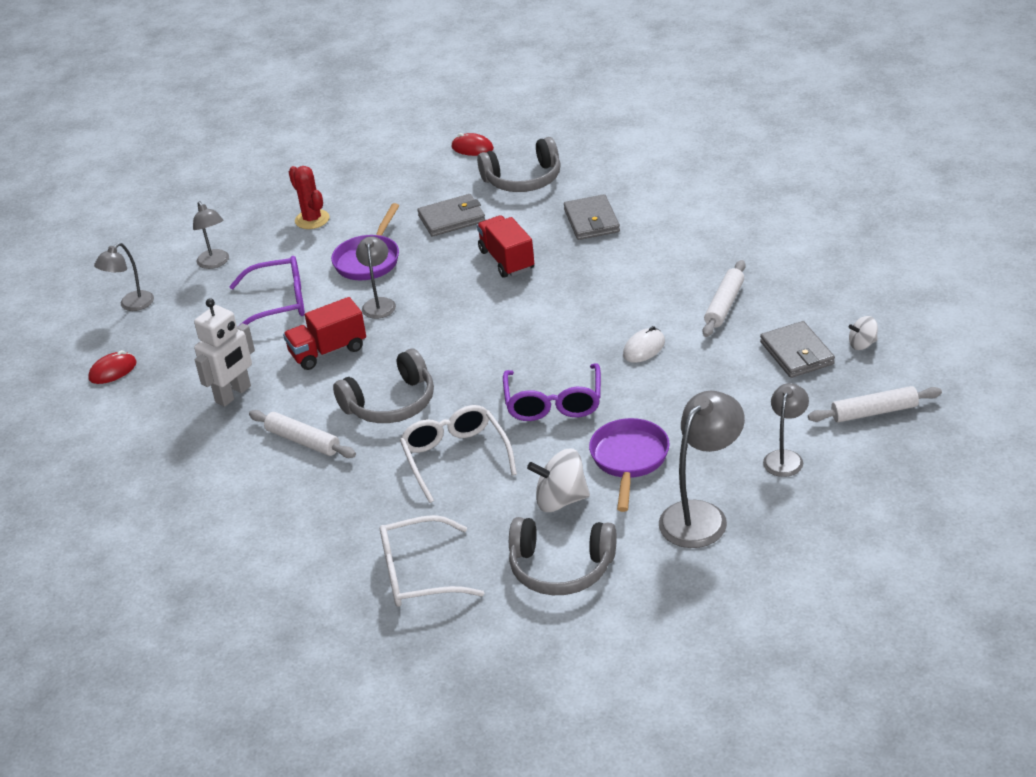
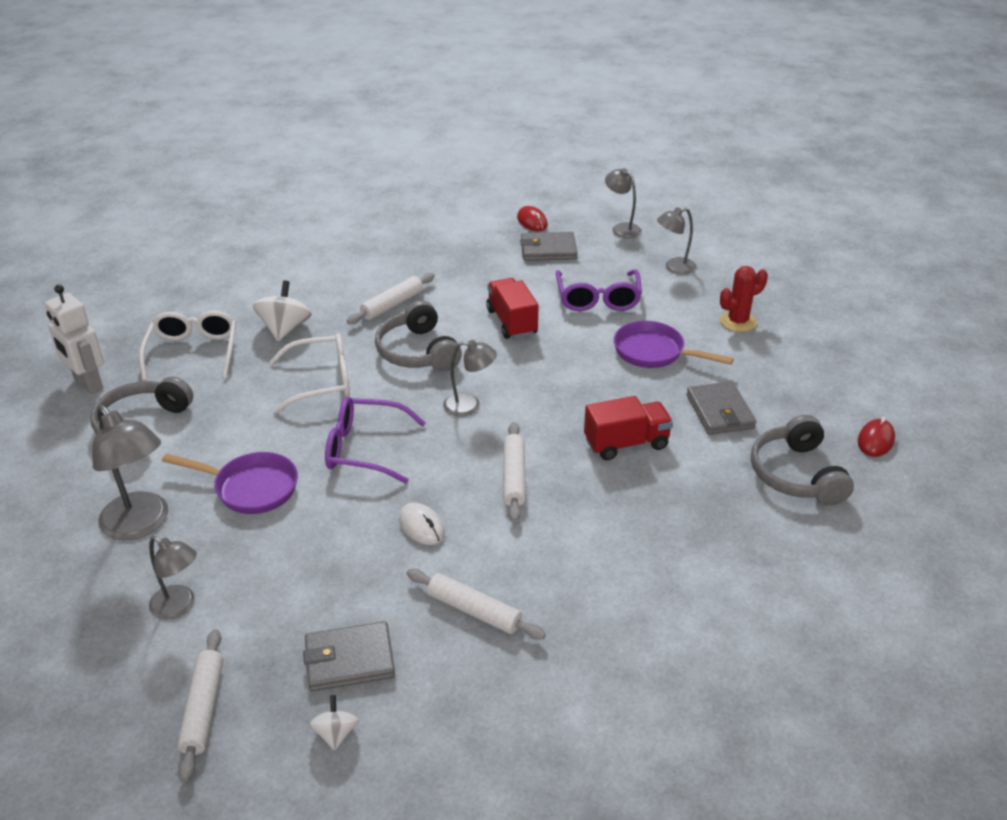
camera: 95 degrees right, 0 degrees up
(233, 394) = (473, 274): white robot -> white robot (88, 383)
(379, 303) = (576, 354): grey lamp -> grey lamp (469, 406)
(561, 500) = (225, 437): white spinning top -> white spinning top (285, 329)
(567, 311) = (514, 477): none -> white rolling pin
(591, 221) = (691, 520): grey wallet -> grey wallet (548, 250)

